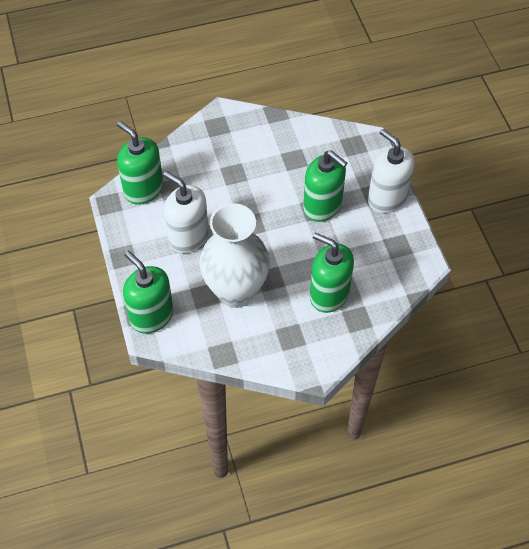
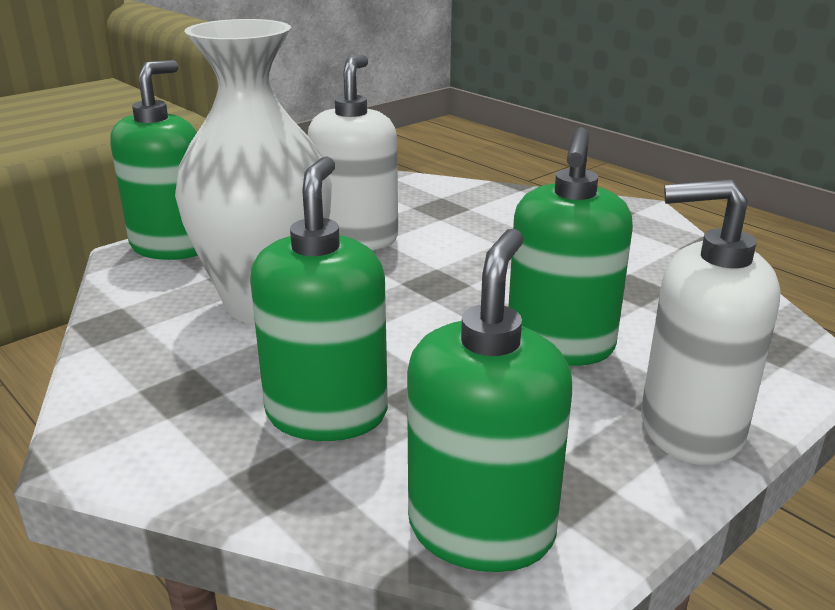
camera: 65 degrees right, 30 degrees down
(143, 189) = (417, 191): green soap dispenser -> green soap dispenser (481, 529)
(387, 198) = (690, 428): white soap dispenser -> white soap dispenser turned 105 degrees counterclockwise

